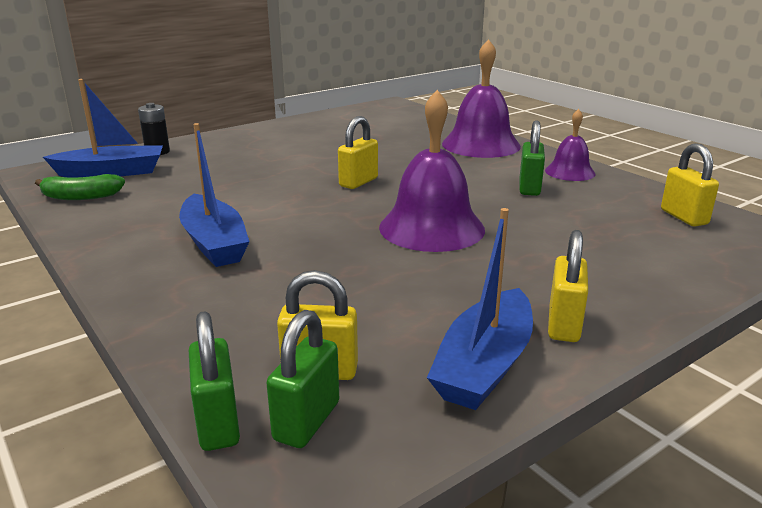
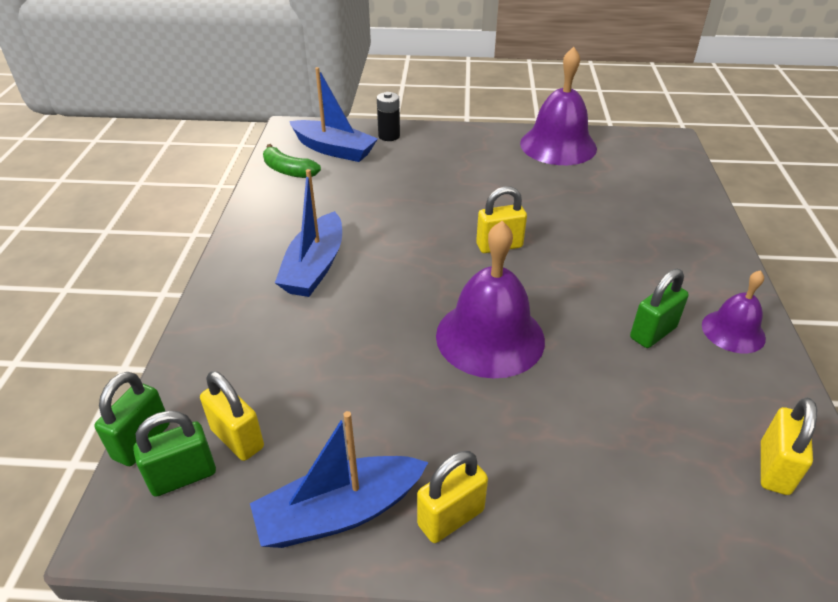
camera: 40 degrees right, 15 degrees up
(481, 144) = (686, 244): purple bell -> purple bell (558, 145)

